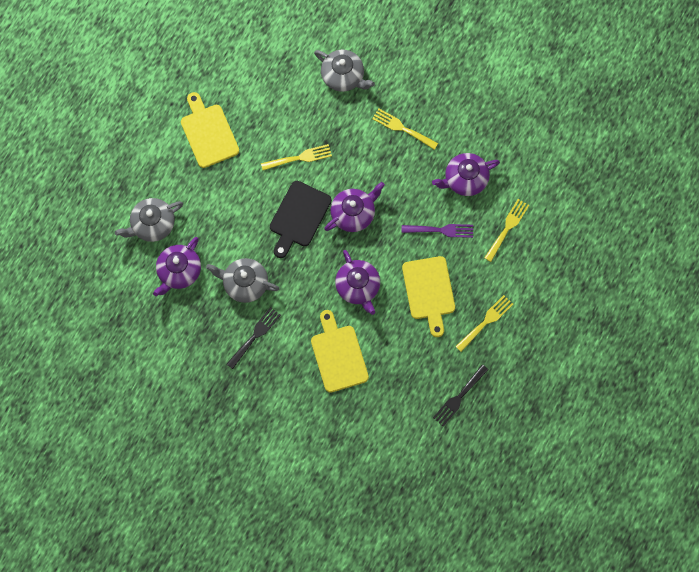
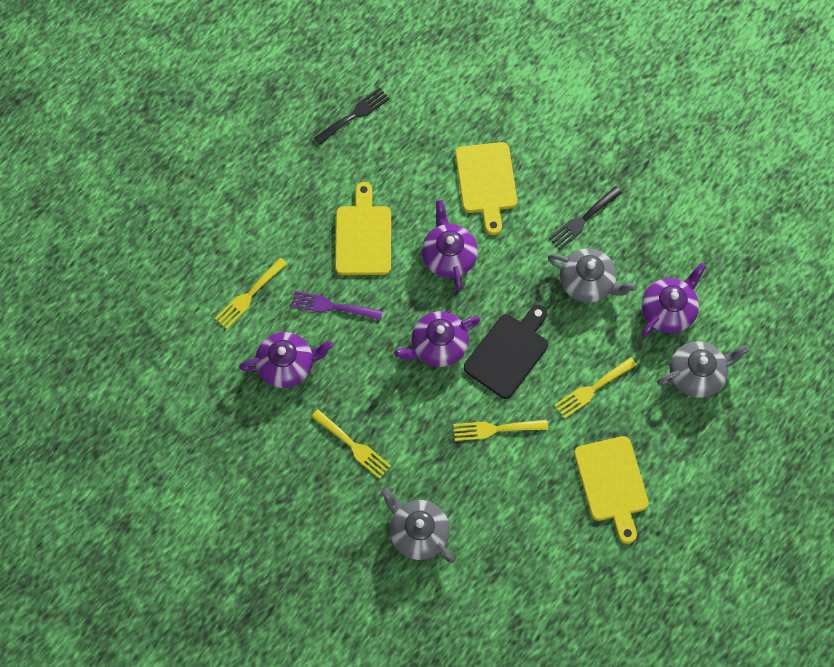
camera: 170 degrees left, 5 degrees down
(486, 321) = (303, 191): yellow fork -> yellow fork (592, 389)

